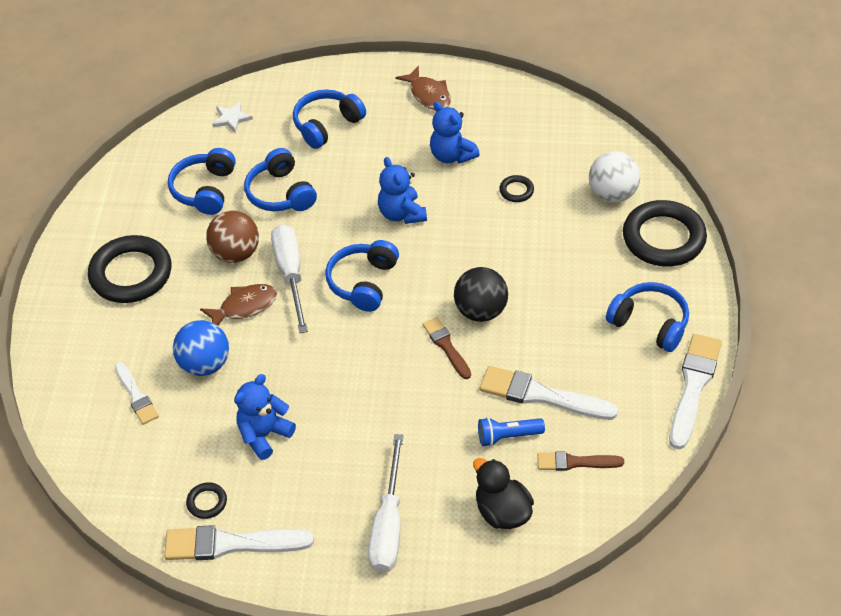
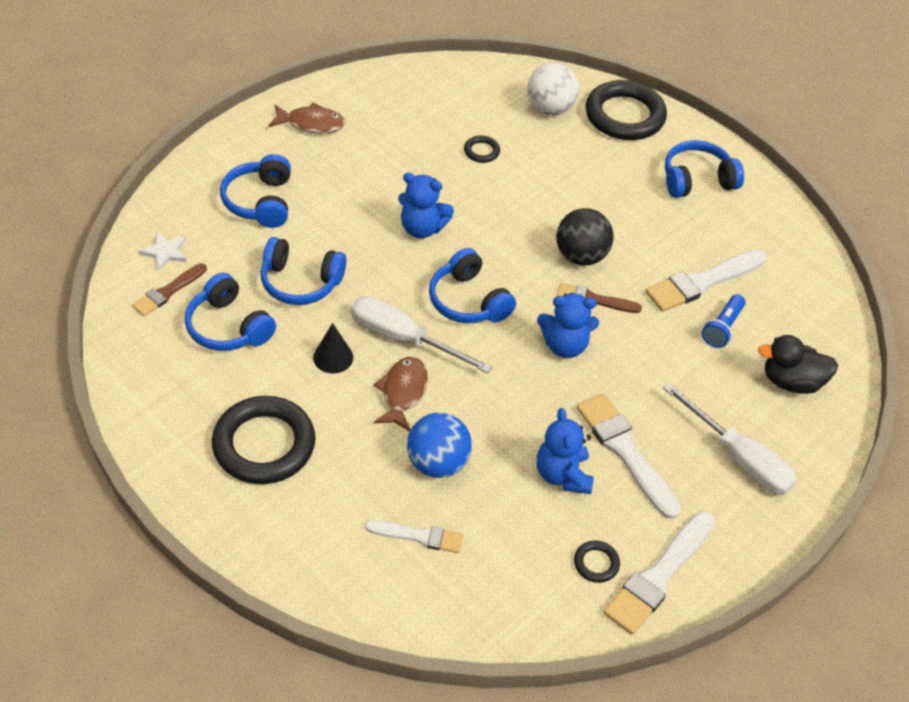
camera: 55 degrees left, 0 degrees up
(236, 253) = (333, 357): brown ball -> black cone
(452, 155) = (397, 158): blue teddy bear -> blue teddy bear (564, 345)
(575, 462) = (785, 309): brown brush -> brown brush (168, 291)
(693, 387) = (779, 201): white brush -> white brush (625, 452)

